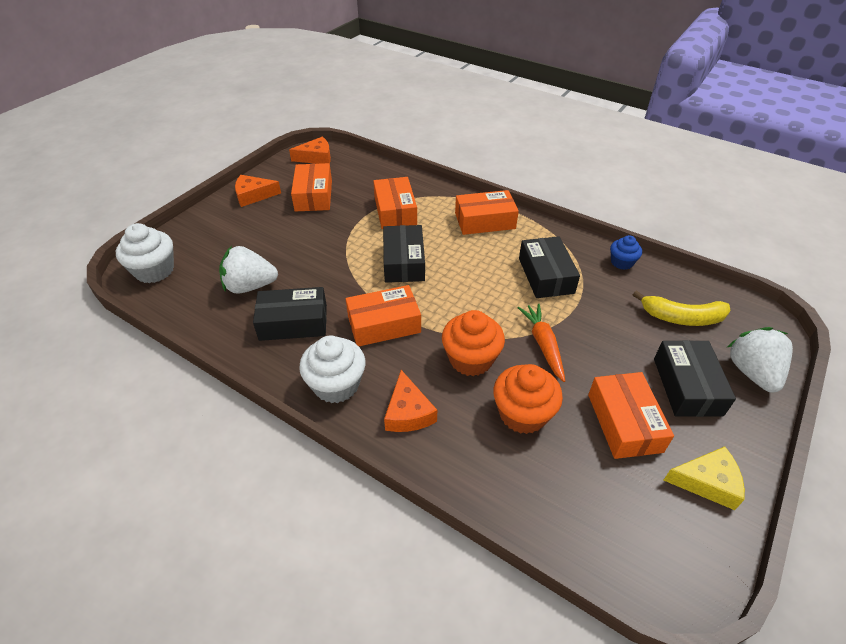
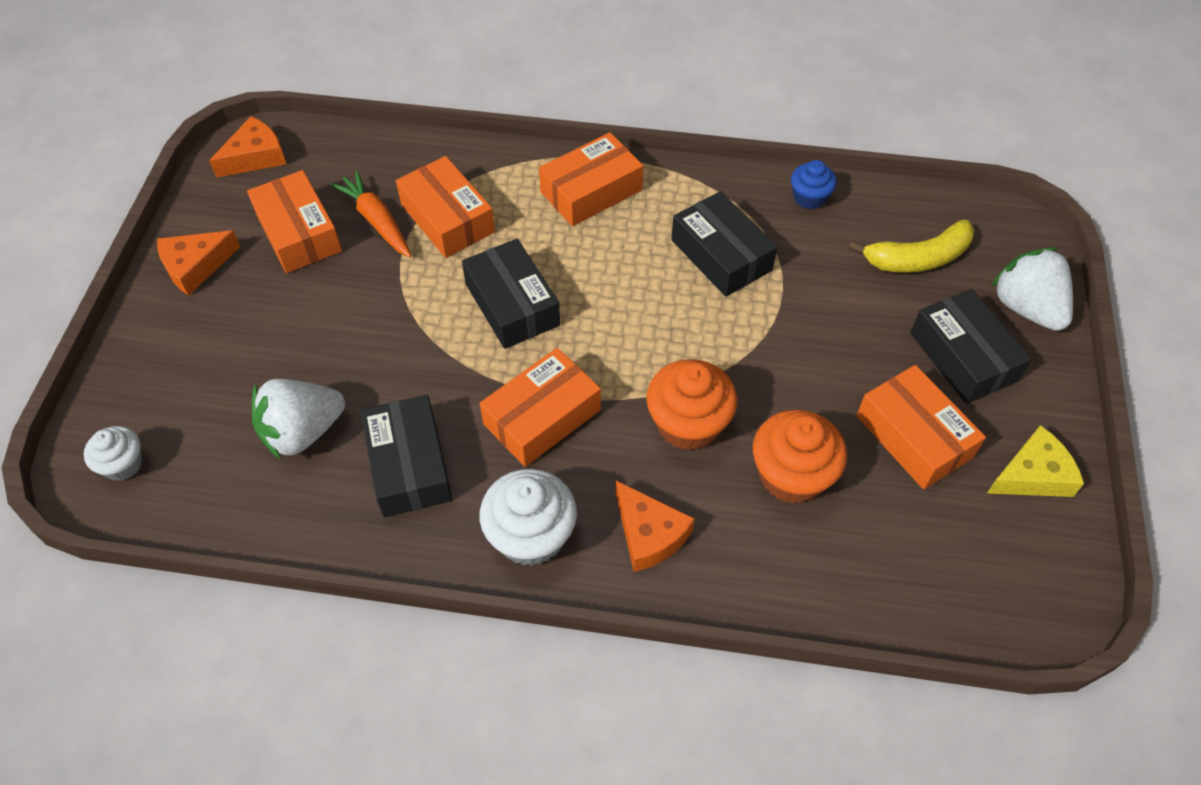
camera: 25 degrees left, 10 degrees up
(154, 270) = (123, 464): white cupcake -> white cupcake, size x0.59
(293, 322) = (409, 465): black box -> black box turned 75 degrees counterclockwise
(543, 345) = (769, 365): orange carrot -> orange carrot (377, 221)

